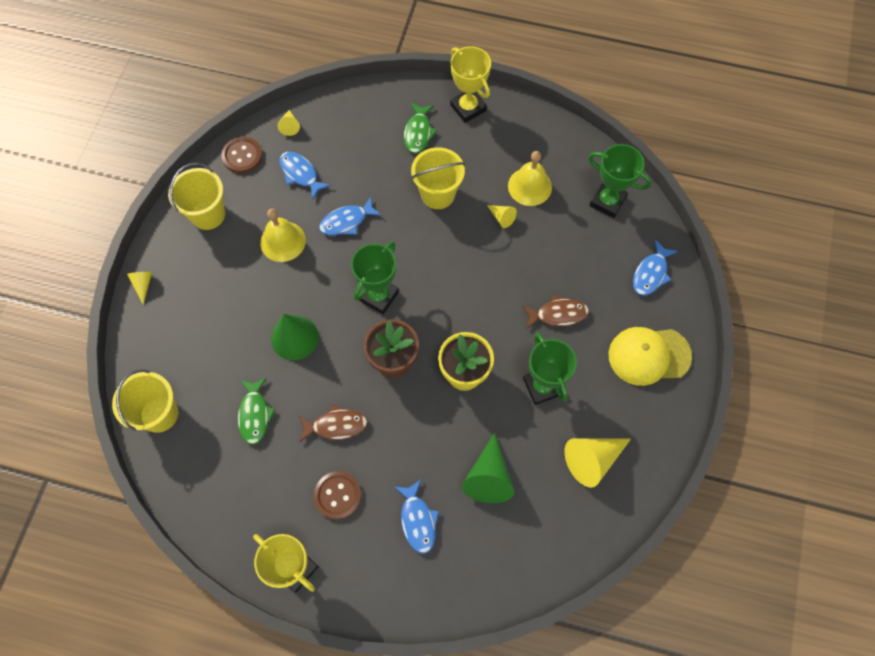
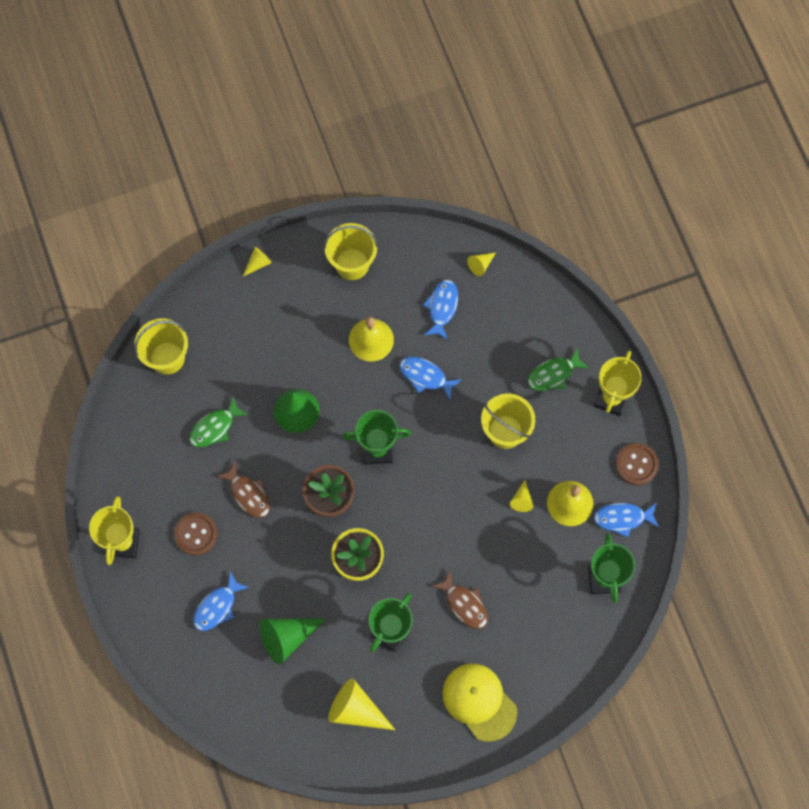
camera: 55 degrees right, 5 degrees up
(242, 156) = (424, 249): brown button -> brown button (636, 464)
(651, 273) = (558, 658): blue fish -> blue fish (622, 518)

